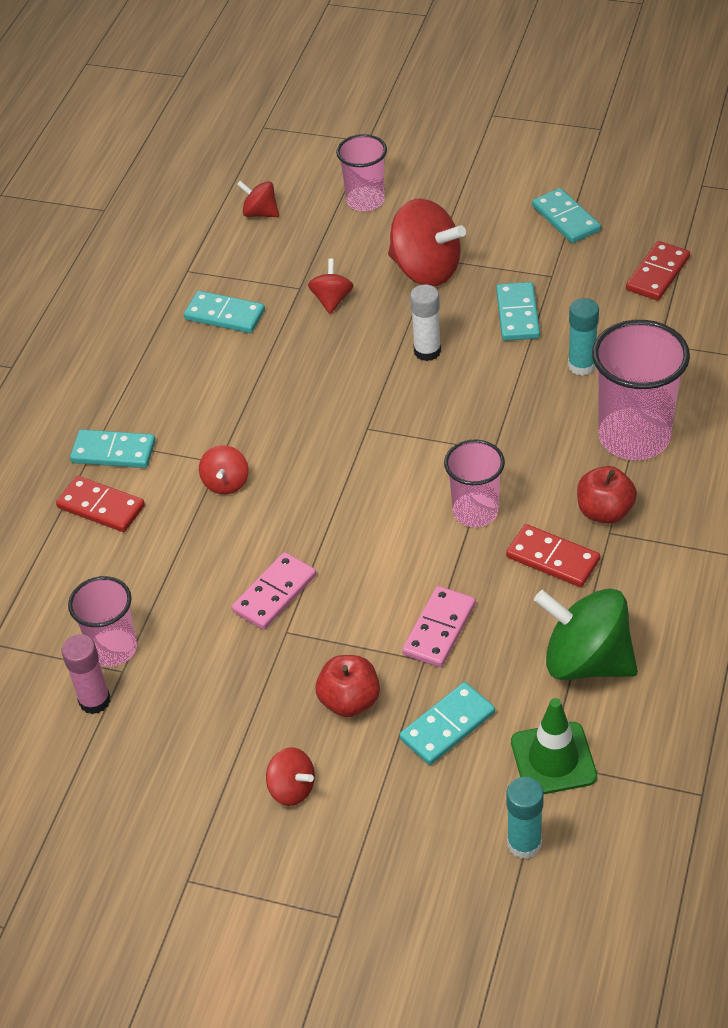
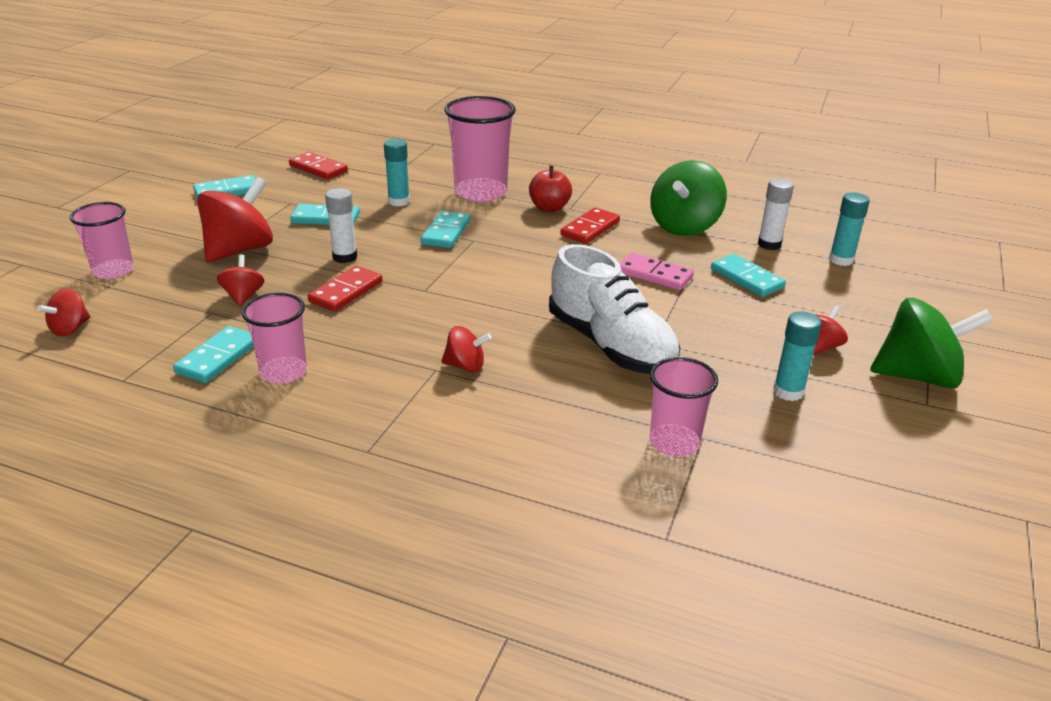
camera: 90 degrees left, 15 degrees down
(94, 700) = (741, 456): pink glue stick -> none
(101, 507) = (473, 449): red domino -> red domino (346, 292)
(113, 452) = (391, 439): turquoise domino -> turquoise domino (446, 232)
(201, 748) = (788, 392): none -> turquoise glue stick
(240, 882) = (918, 376): none -> green spinning top
(274, 593) = (611, 345): pink domino -> white shoe
(332, 300) = (243, 296): red spinning top -> red spinning top turned 75 degrees clockwise
(349, 701) = (727, 316): red apple -> none
(475, 511) = (537, 252): pink cup -> pink cup (283, 372)
(553, 759) = (769, 244): green traffic cone -> white glue stick

